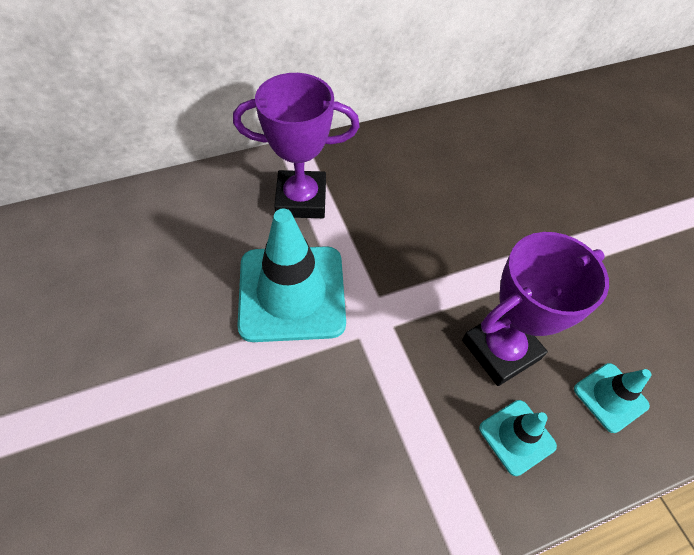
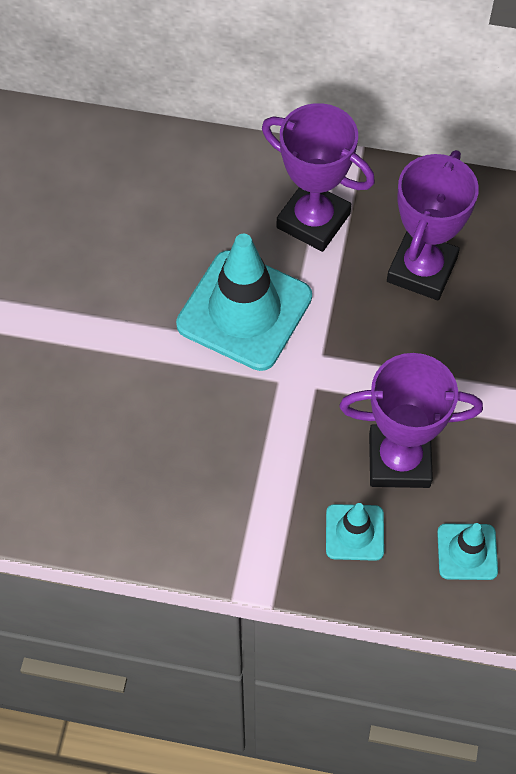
camera: 35 degrees right, 5 degrees up
(405, 197) = (422, 270): none -> purple trophy

